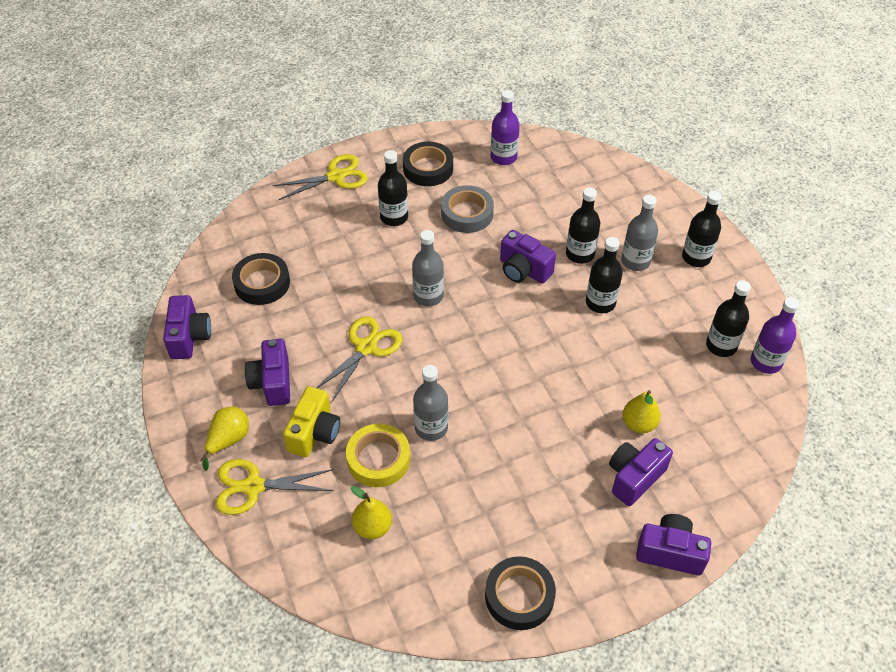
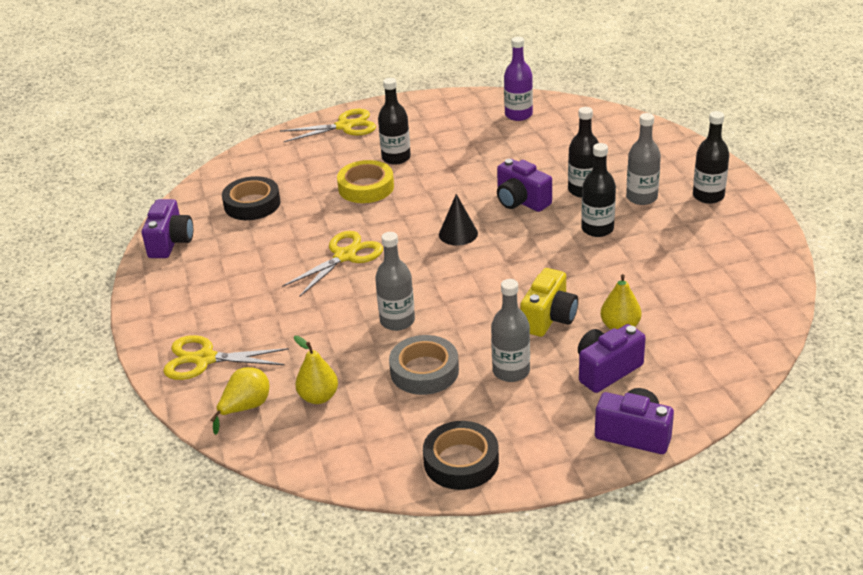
camera: 10 degrees right, 15 degrees down
(228, 440) = (189, 322): yellow pear -> yellow pear (245, 408)
(272, 382) = (244, 280): purple camera -> none
(314, 433) = (276, 320): yellow camera -> yellow camera (549, 318)
(378, 459) = (337, 343): yellow tape -> yellow tape (366, 187)
(428, 168) = (439, 122): black tape -> none
(428, 296) = (417, 218): grey bottle -> grey bottle (511, 371)
(467, 213) = (471, 156): grey tape -> grey tape (424, 371)
(470, 314) = (458, 234): none -> black cone
(721, 345) = (723, 267): black bottle -> none
(766, 362) = (770, 282): purple bottle -> none

